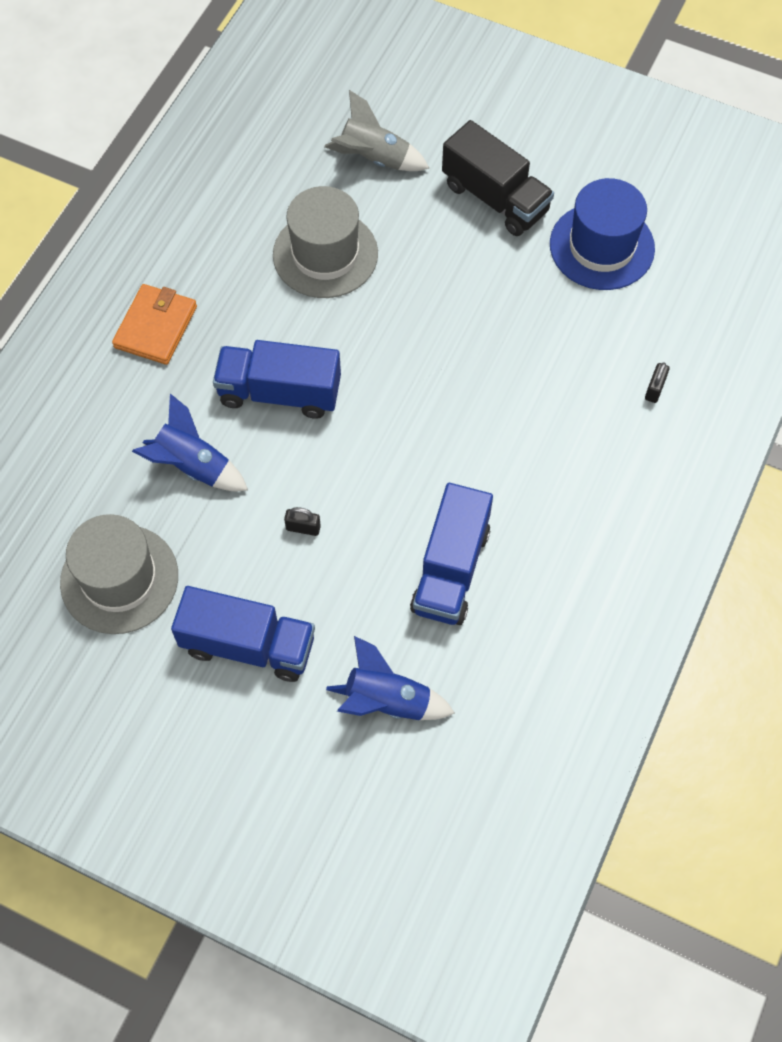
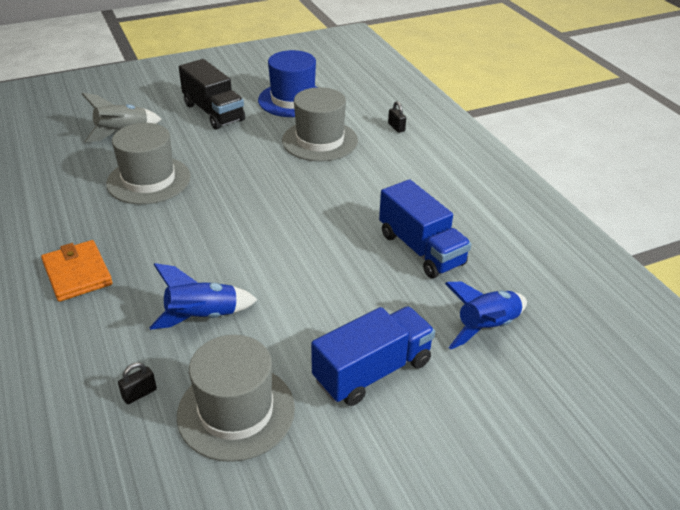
camera: 50 degrees left, 25 degrees down
(279, 393) = (208, 248): blue truck -> none
(303, 528) = (316, 293): black padlock -> black padlock (139, 394)
(495, 198) = (213, 112): black truck -> black truck turned 60 degrees clockwise
(547, 338) = (320, 141): none -> grey hat

